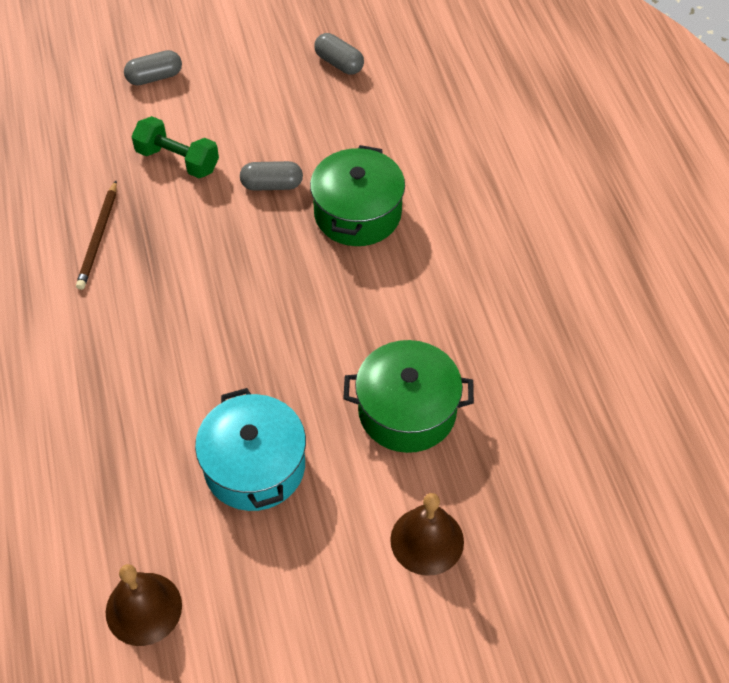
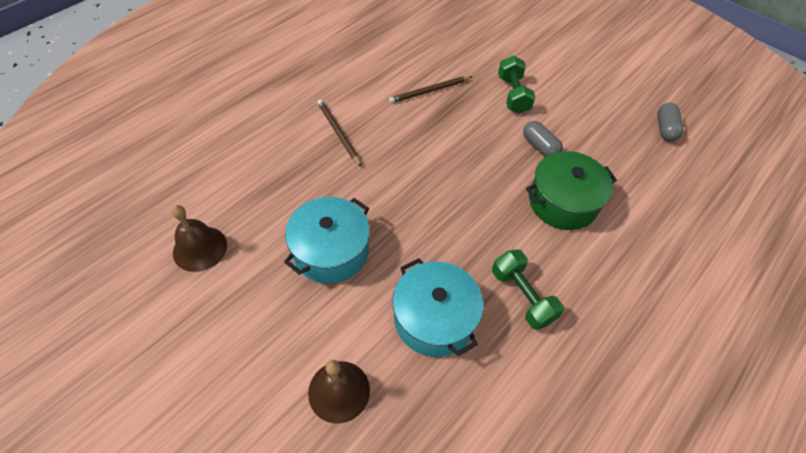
camera: 55 degrees right, 0 degrees up
(83, 371) = (338, 133): none -> brown pencil
(155, 77) = (558, 54): grey capsule -> none
(407, 411) = (434, 318): green pot -> turquoise pot
(436, 319) = (522, 296): none -> green dumbbell

